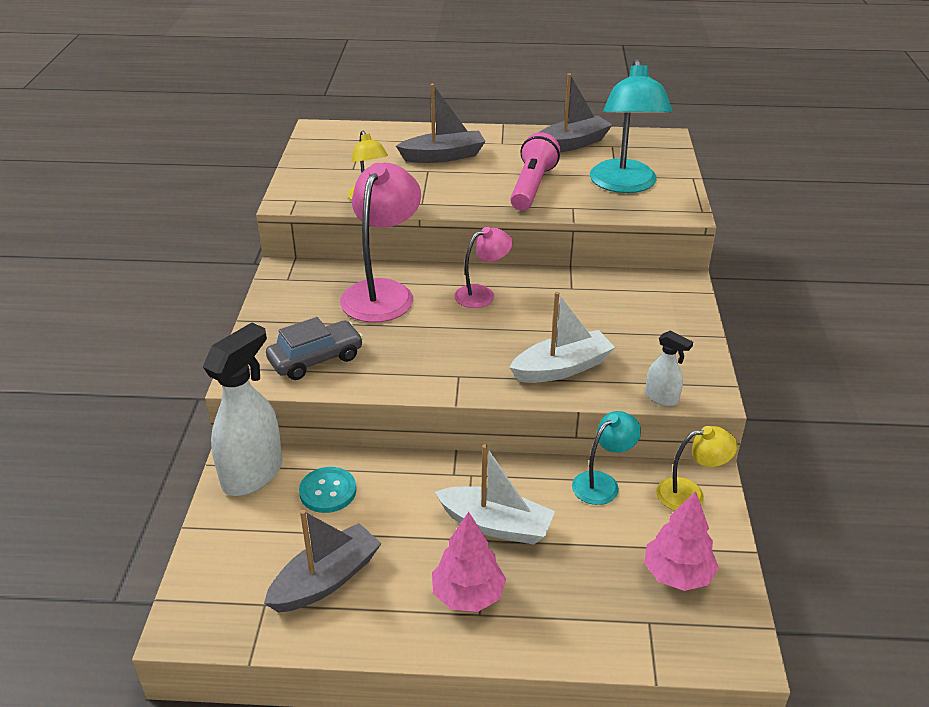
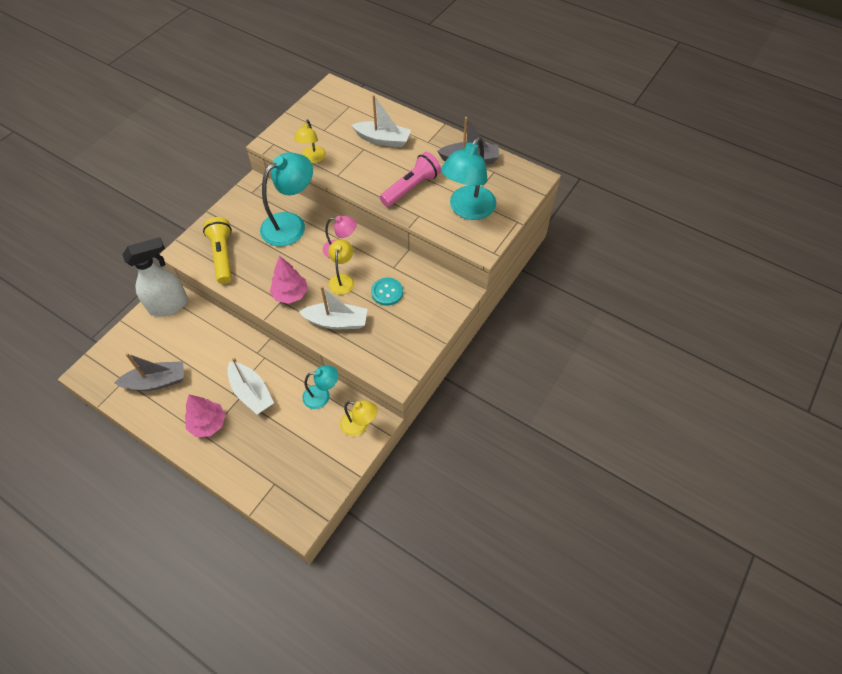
camera: 30 degrees right, 20 degrees up
(316, 359) = (223, 256): grey car -> yellow flashlight
(328, 491) = (193, 333): turquoise button -> turquoise button (387, 292)
(383, 292) = (291, 224): pink lamp -> turquoise lamp
(443, 156) = (383, 140): grey boat -> white boat
(519, 322) = (342, 279): none -> yellow lamp
(662, 398) = (369, 368): white spray bottle -> none
(677, 574) = (310, 467): pink tree -> pink tree (290, 294)

